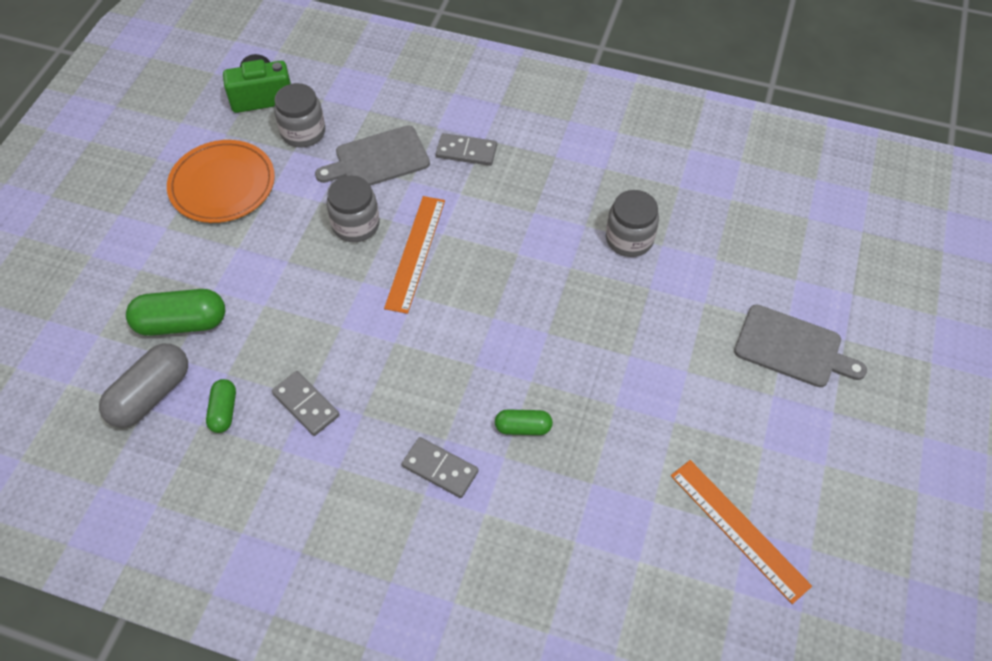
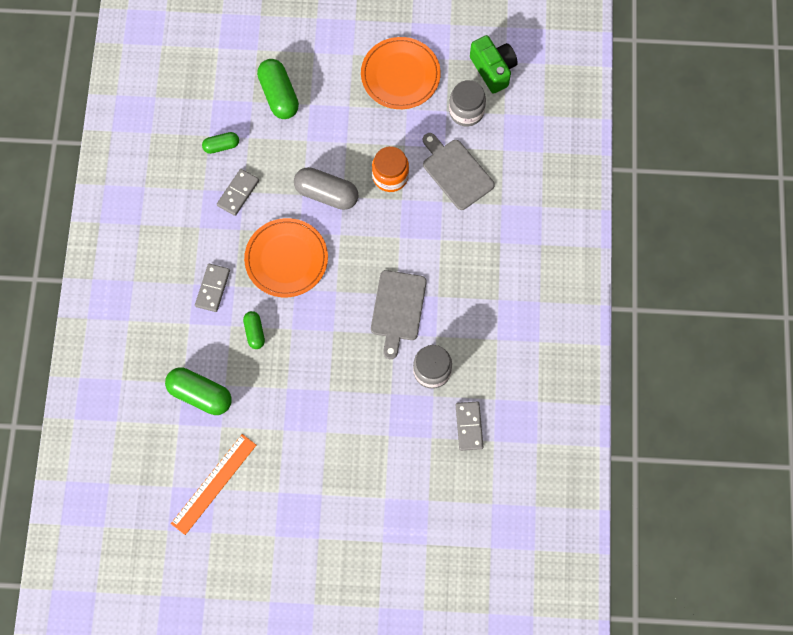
camera: 75 degrees right, 15 degrees up
(151, 395) = (222, 99): grey capsule -> grey capsule (326, 194)
(356, 225) = (390, 176): grey jar -> orange jar
(415, 253) = (377, 224): orange ruler -> none
(427, 365) = (286, 259): none -> orange plate
(466, 152) = (482, 233): grey domino -> grey domino (469, 426)
(599, 520) = (200, 394): none -> green capsule
(792, 348) = (365, 504): grey cutting board -> grey cutting board (398, 309)

